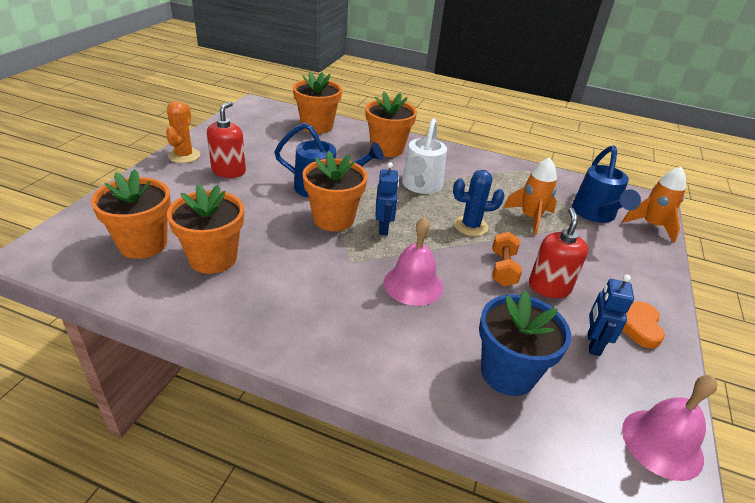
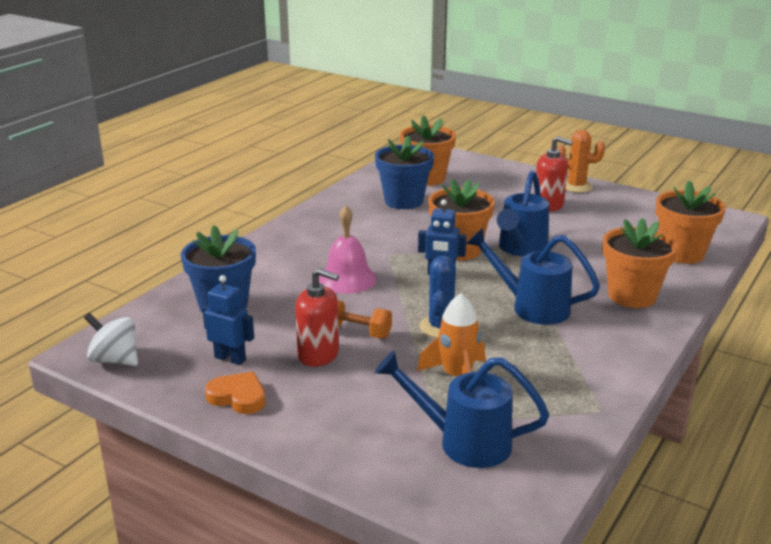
camera: 105 degrees right, 10 degrees down
(213, 258) = (403, 201): orange flower pot -> blue flower pot
(420, 186) = (531, 307): white watering can -> blue watering can
(651, 225) = (430, 496): orange rocket -> none
(662, 443) = (115, 360): pink bell -> white spinning top

